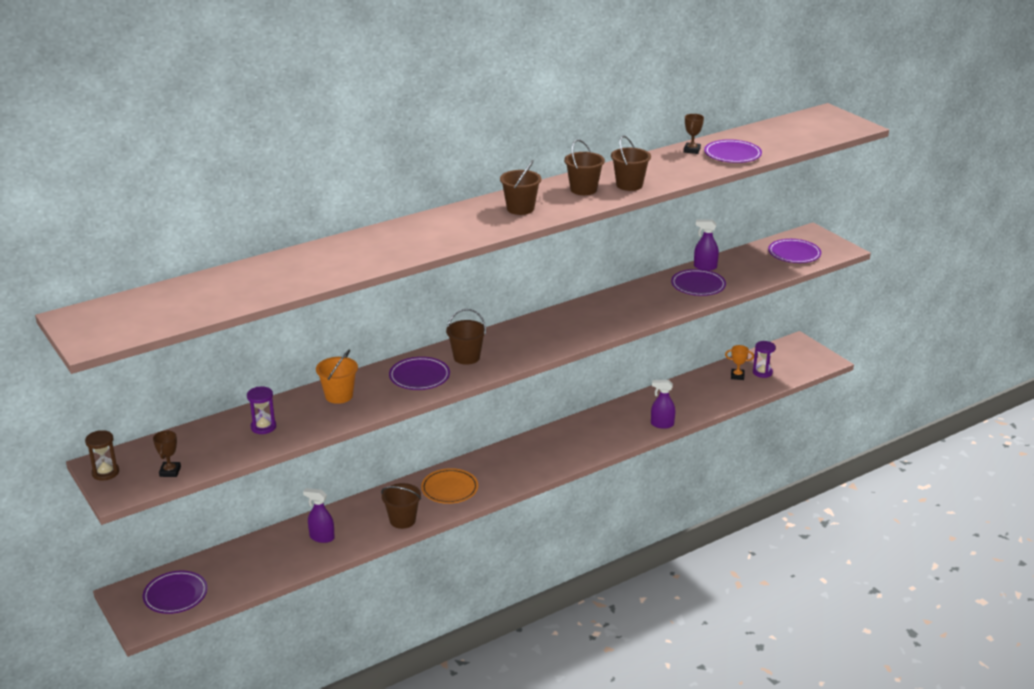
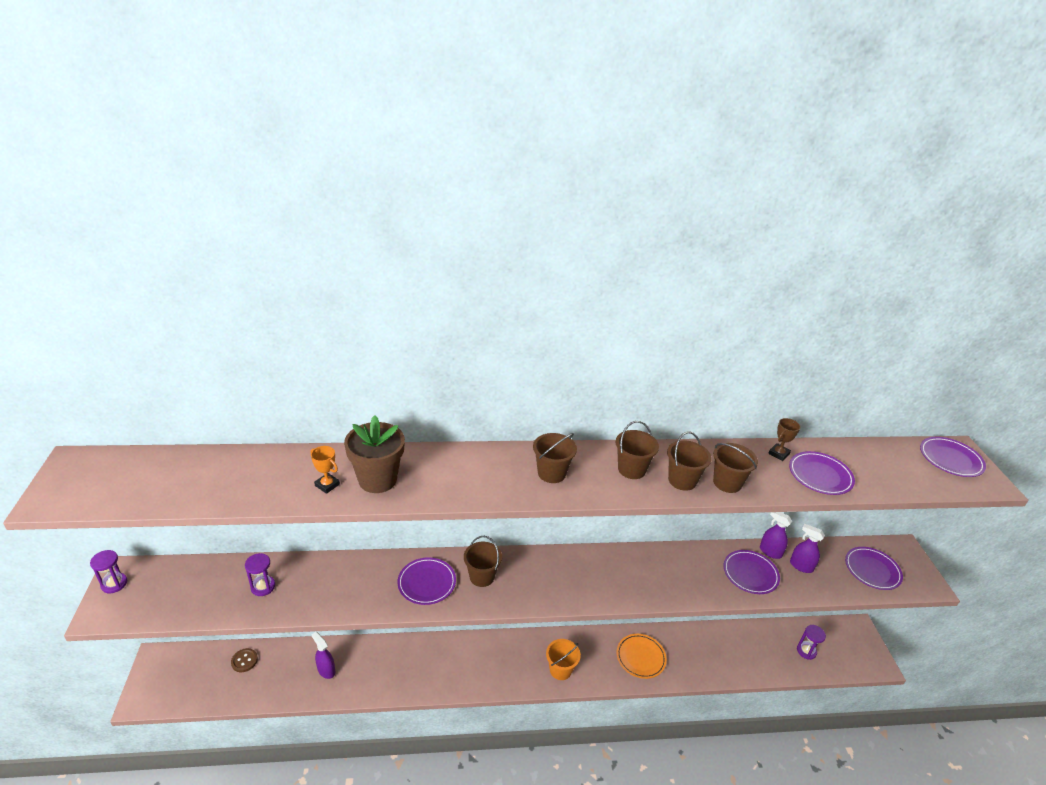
camera: 25 degrees right, 5 degrees up
(105, 472) = (114, 584): brown hourglass -> purple hourglass
(170, 471) = (155, 607): brown trophy -> none
(175, 595) = (185, 679): purple plate -> purple plate (950, 459)
(227, 561) = (244, 661): none -> brown button
(339, 396) = (347, 576): orange bucket -> orange bucket (560, 670)
(376, 251) = (377, 480): none -> brown flower pot
(402, 520) = (397, 682): brown bucket -> brown bucket (727, 483)
(449, 489) = (456, 664): orange plate -> orange plate (640, 657)
(662, 424) = (678, 674): purple spray bottle -> purple spray bottle (801, 566)
(737, 376) = (779, 645): orange trophy -> orange trophy (327, 485)

